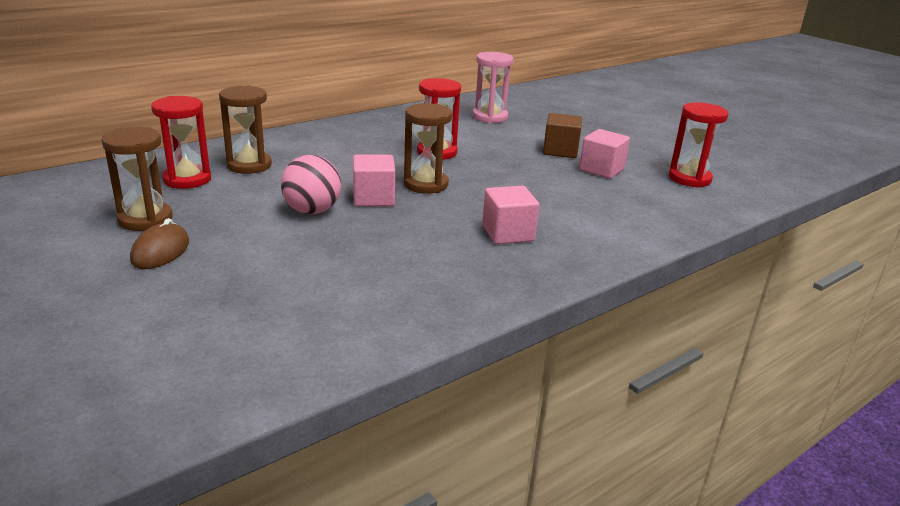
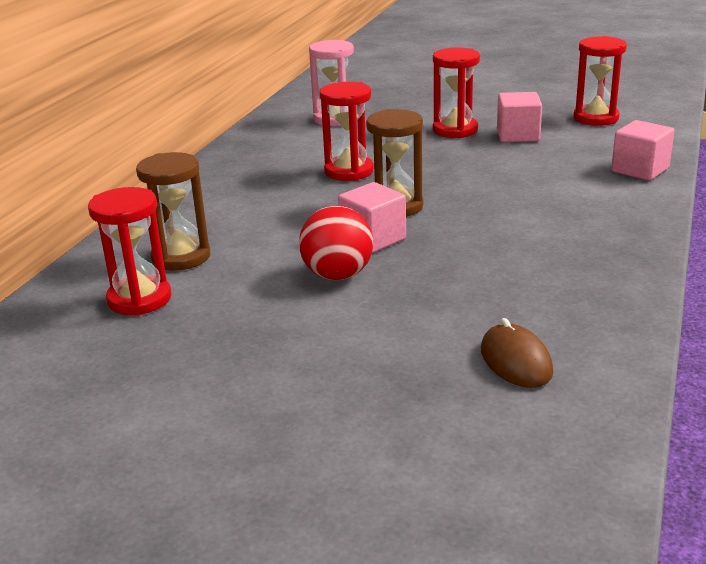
camera: 30 degrees left, 0 degrees up
(145, 219) = (177, 359): brown hourglass -> none
(160, 251) = (261, 382): brown mouse -> brown mouse (516, 361)
(312, 211) = (337, 275): pink ball -> red ball
(508, 233) = (545, 222): pink cube -> pink cube (640, 170)
(560, 151) = (455, 130): brown cube -> red hourglass

